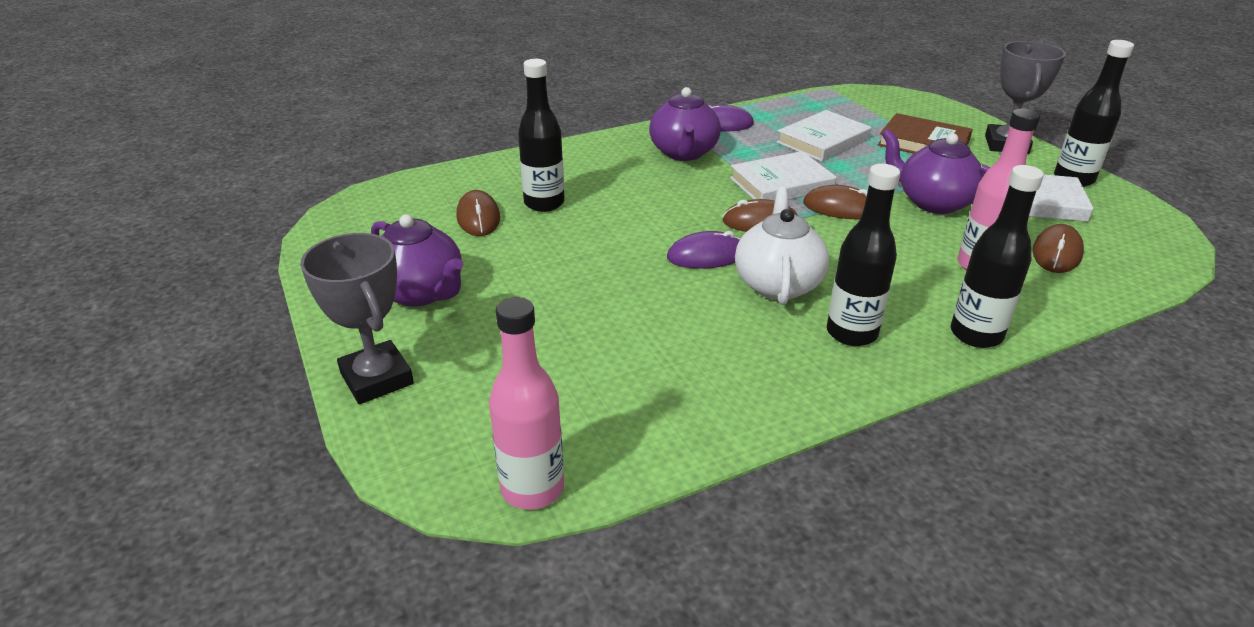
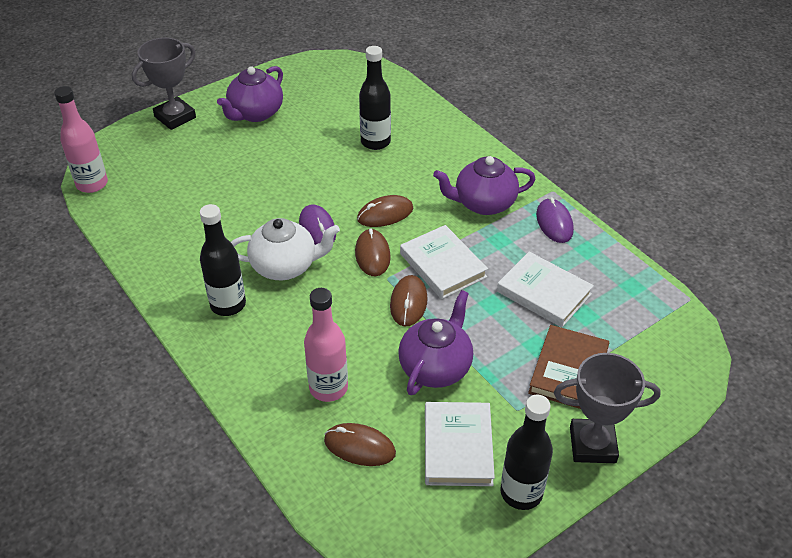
camera: 80 degrees right, 10 degrees up
(478, 217) = (348, 117): brown mouse -> brown mouse (385, 214)
(976, 335) = (231, 373): black bottle -> none

